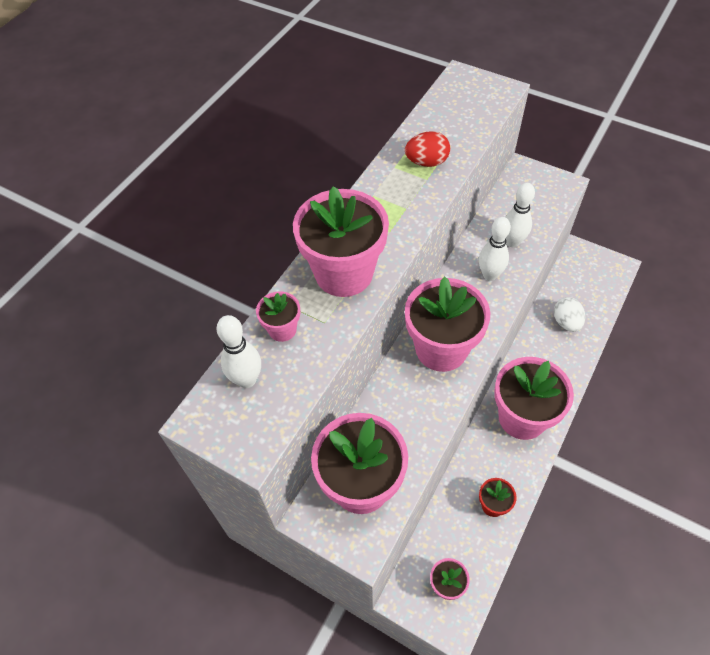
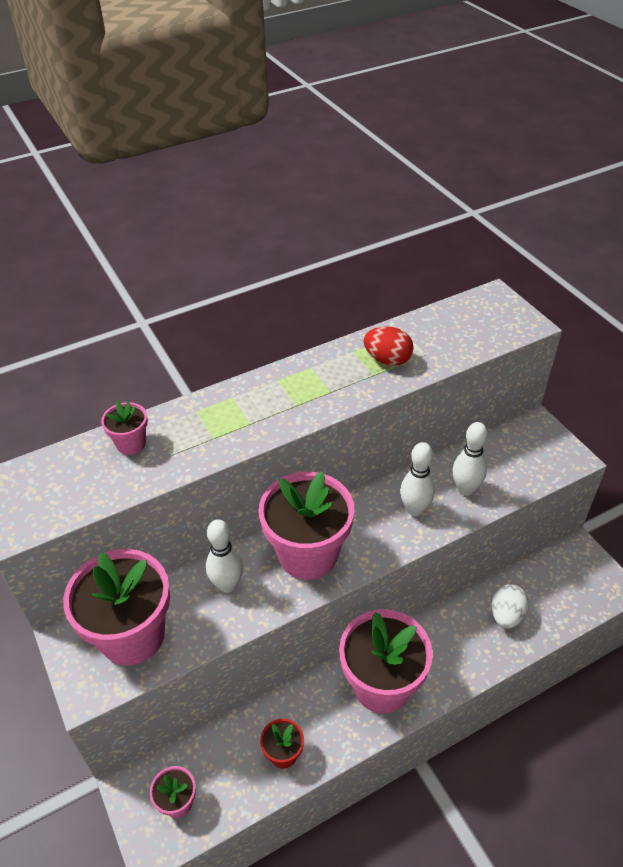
camera: 30 degrees right, 10 degrees down
(247, 380) = (67, 470): white bowling pin -> white bowling pin (227, 585)
(344, 273) = (224, 422): pink flower pot -> none

